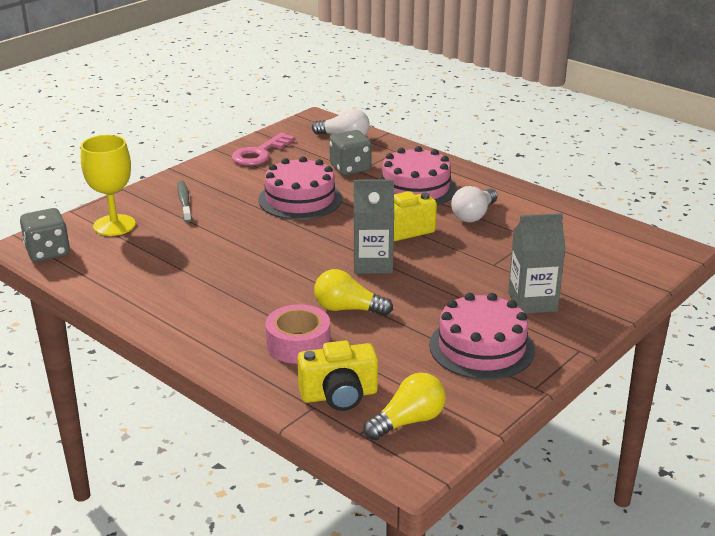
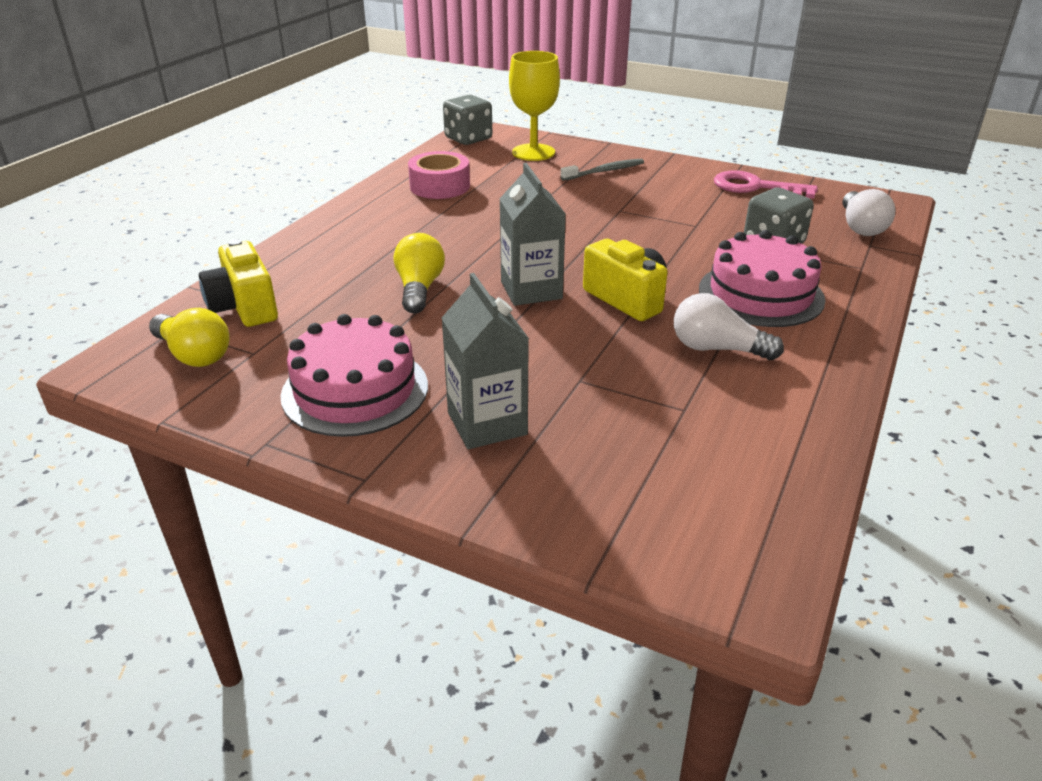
camera: 75 degrees right, 5 degrees up
(298, 344) = (339, 271): pink tape -> pink tape (440, 186)
(300, 199) = (660, 226): pink cake -> none

